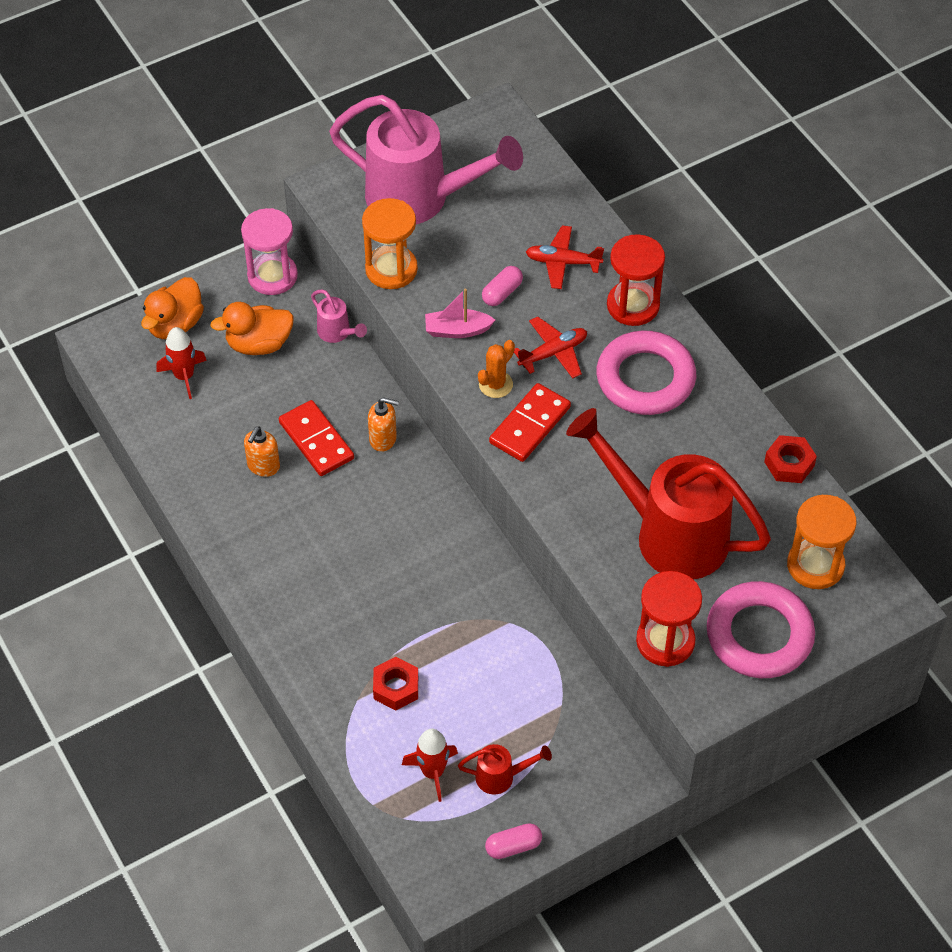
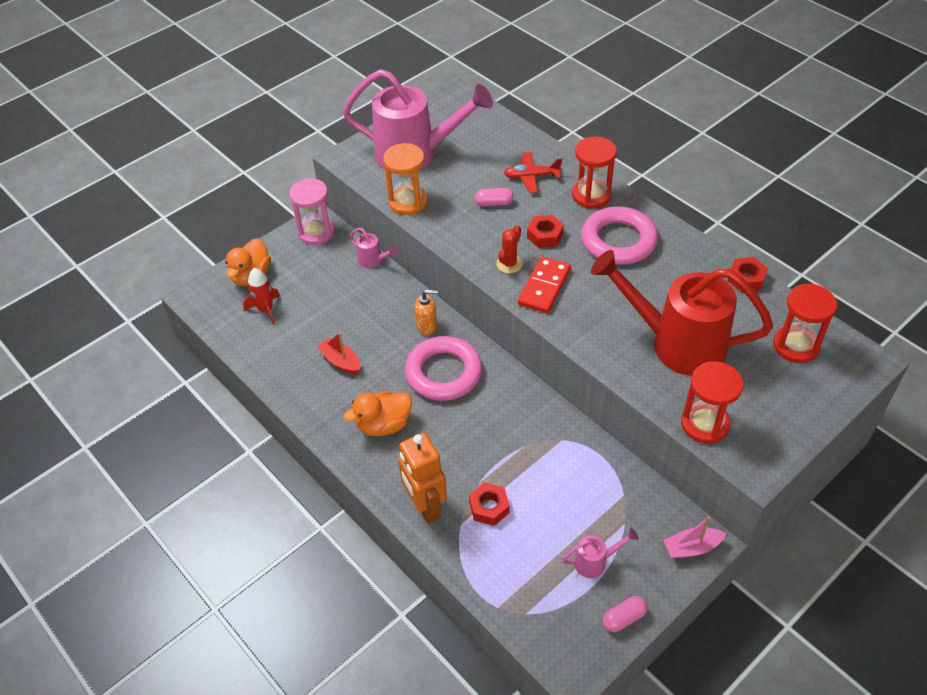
camera: 10 degrees left, 5 degrees down
(259, 344) = (317, 278): orange duck -> orange duck (383, 425)
(263, 466) = (341, 361): orange soap dispenser -> red boat
(316, 441) = (376, 336): red domino -> none
(320, 671) = (425, 506): none -> orange robot
(433, 772) = (539, 570): red rocket -> none
(457, 330) = (469, 233): pink boat -> pink boat (691, 548)
(495, 384) = (509, 264): orange cactus -> red cactus
(501, 777) = (595, 562): red watering can -> pink watering can
(502, 293) = (494, 203): pink capsule -> pink capsule turned 60 degrees clockwise
(553, 353) = (545, 236): red plane -> red nut
(759, 635) = (775, 405): pink ring -> pink ring (443, 373)
(815, 565) = (795, 346): orange hourglass -> red hourglass

